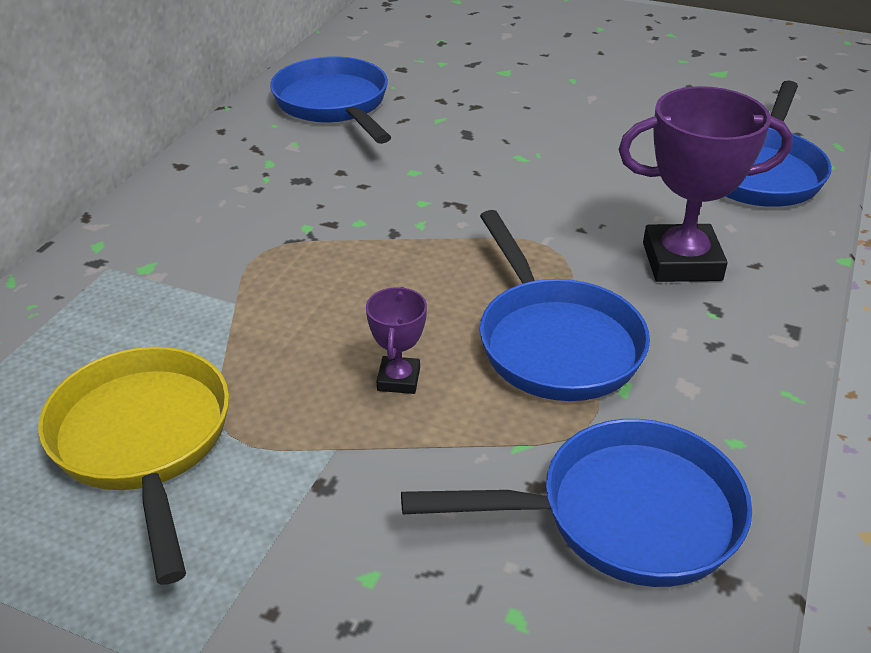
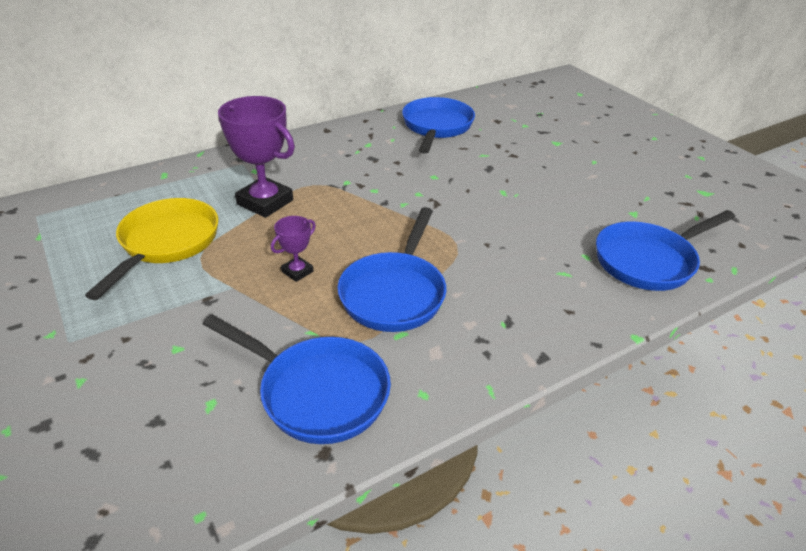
camera: 35 degrees right, 0 degrees up
(681, 262) = (523, 287): purple trophy -> purple trophy (265, 202)

